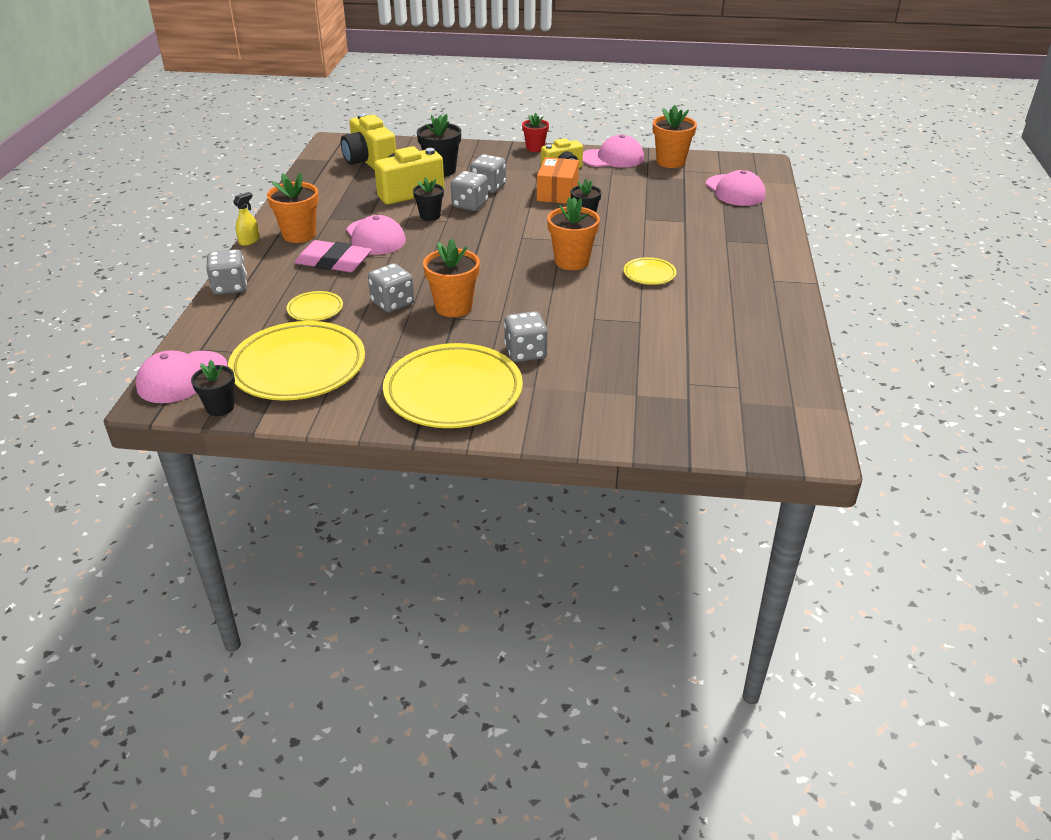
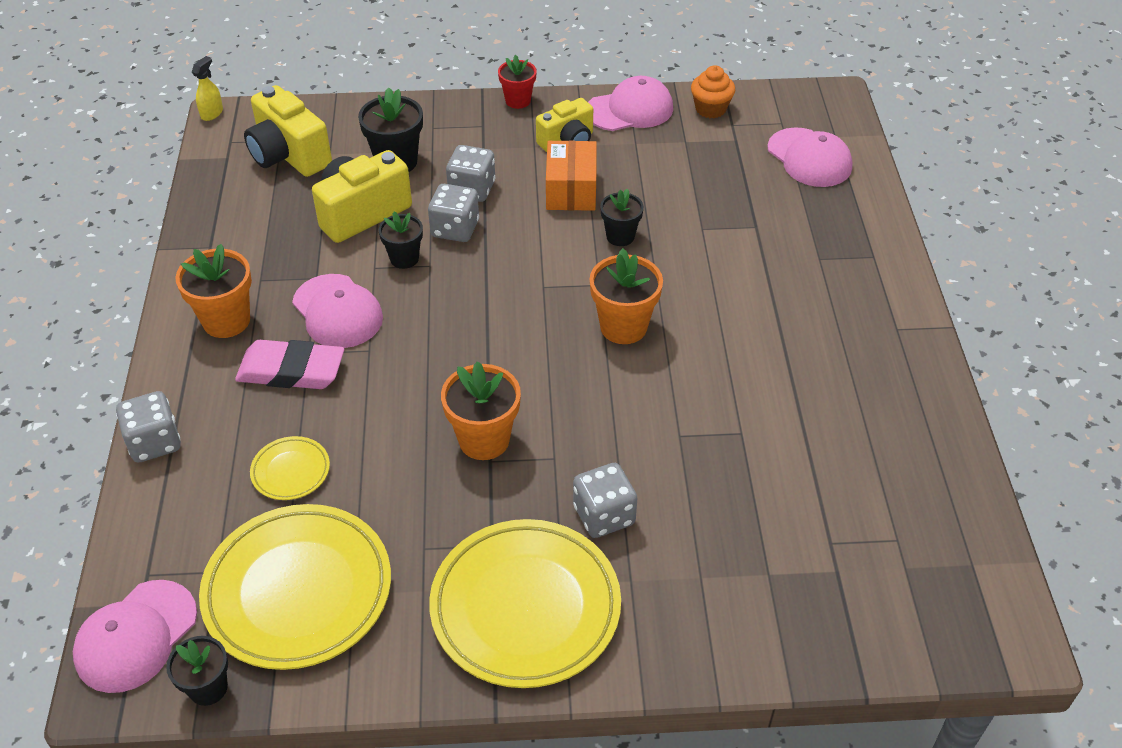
camera: 10 degrees left, 10 degrees up
(249, 241) = (156, 342): yellow spray bottle -> yellow spray bottle (212, 113)
(392, 303) = (397, 443): grey dice -> none
(649, 274) = (733, 339): yellow plate -> none
(670, 162) = (710, 109): orange flower pot -> orange cupcake

